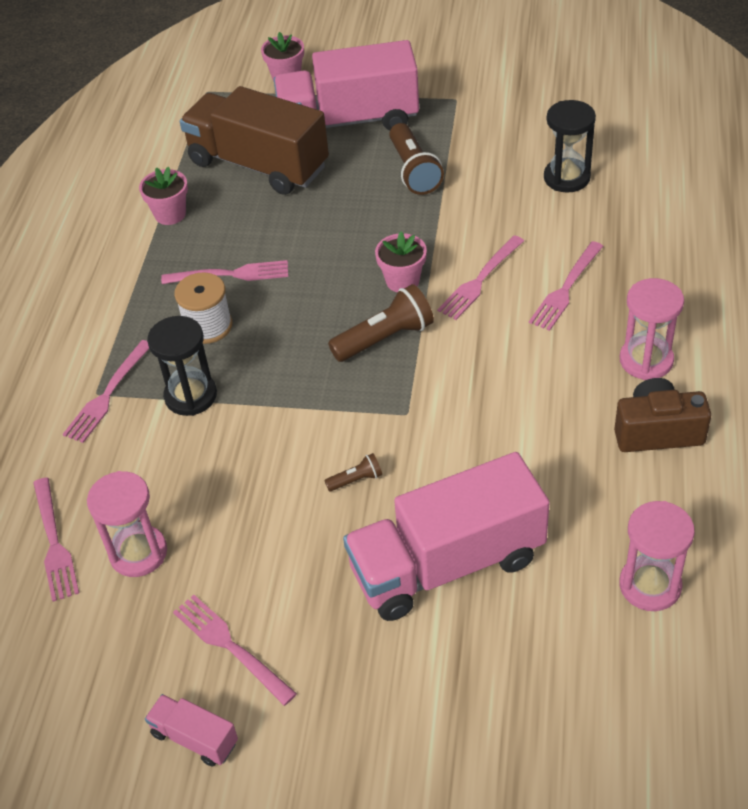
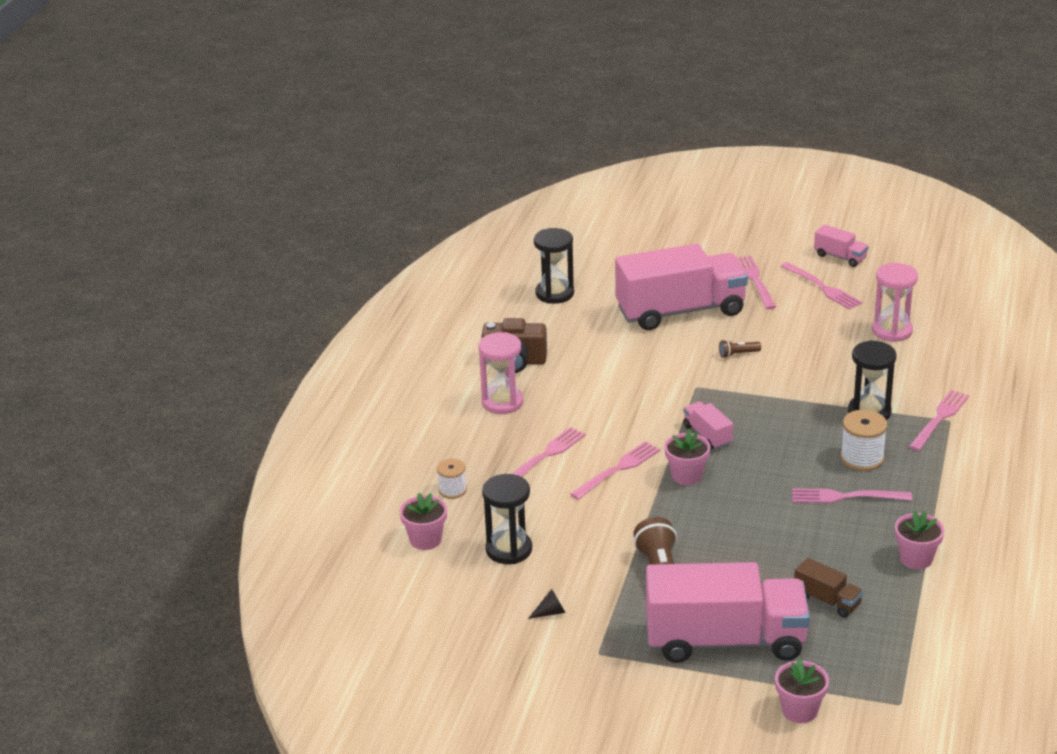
camera: 175 degrees left, 15 degrees down
(54, 543) = (954, 339): pink fork -> pink fork (754, 280)
(258, 165) = (827, 600): brown truck -> brown truck, size x0.43
(385, 338) = (707, 435): brown flashlight -> pink truck
(507, 126) = (551, 612): none -> black cone
(650, 585) = (554, 293): pink hourglass -> black hourglass
(652, 234) = (452, 490): none -> white spool
(653, 178) = (425, 540): none -> pink flower pot

